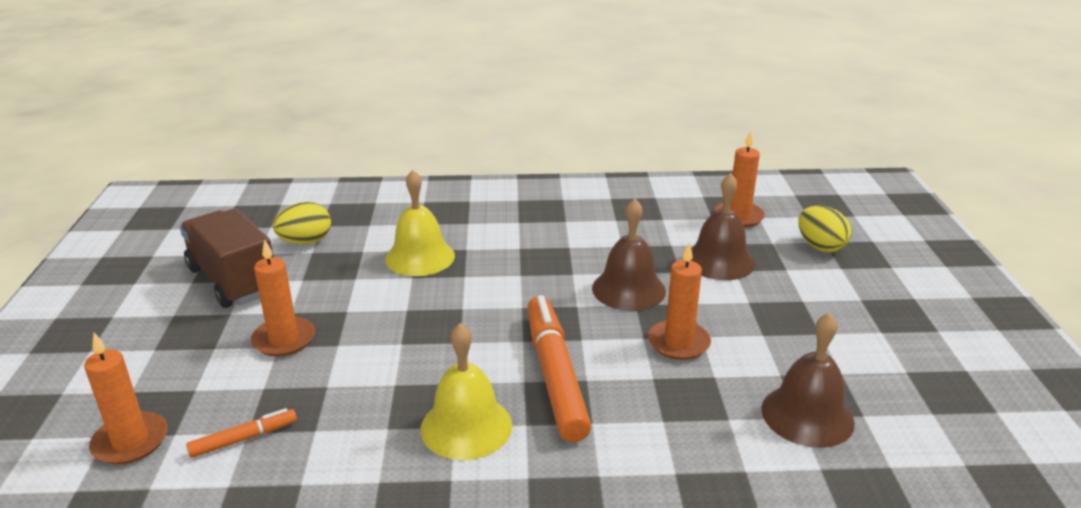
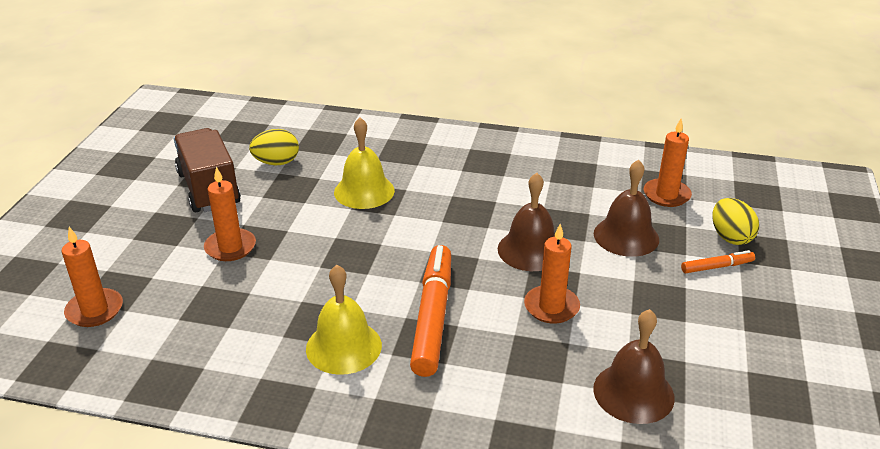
camera: 15 degrees right, 5 degrees up
(244, 439) = (174, 324): orange marker -> orange marker (717, 267)

